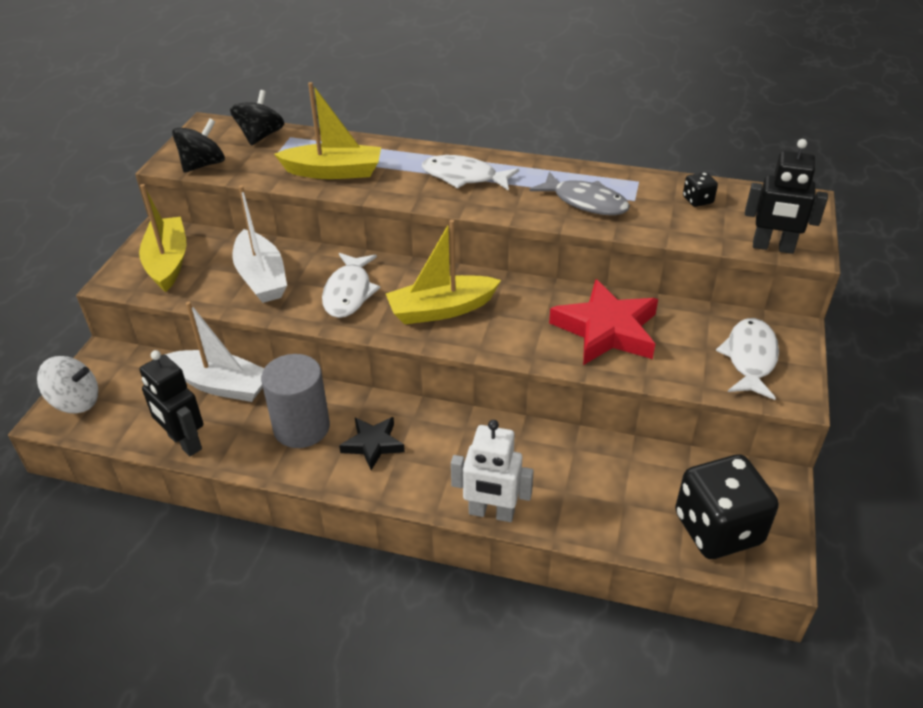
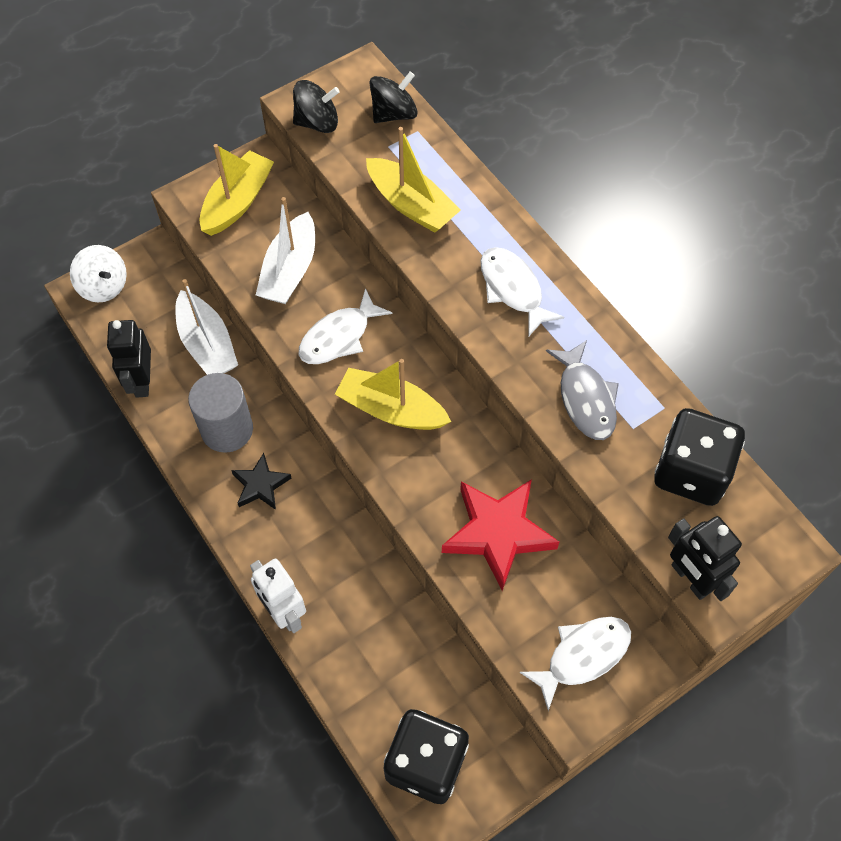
camera: 40 degrees right, 20 degrees up
(697, 200) = (691, 472): black dice -> black dice, size x2.33

